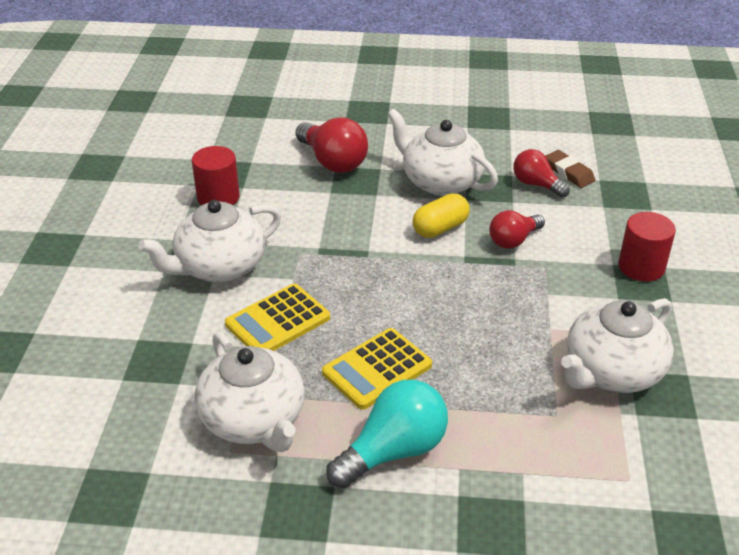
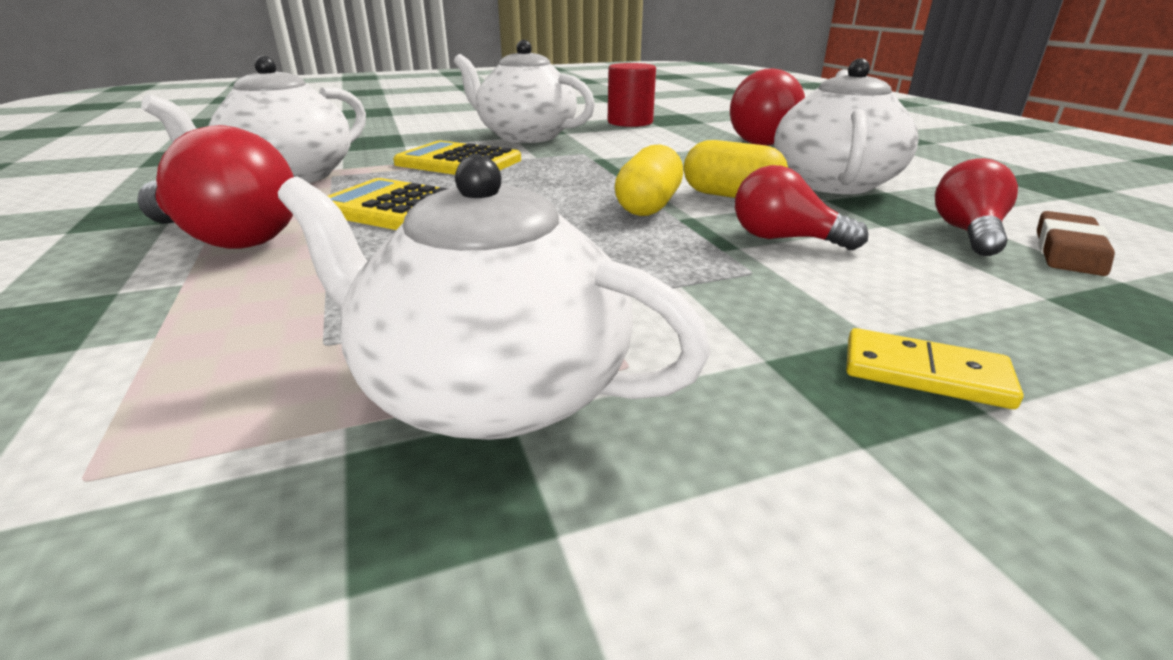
camera: 65 degrees right, 10 degrees down
(393, 451) = (229, 239): turquoise light bulb -> red light bulb
(438, 265) = (648, 206): none -> yellow capsule
(641, 267) = (925, 373): red cylinder -> yellow domino

